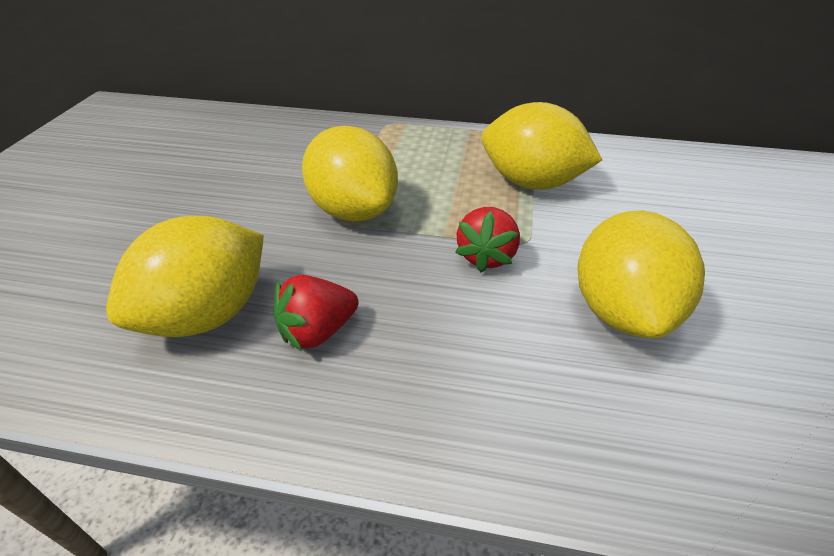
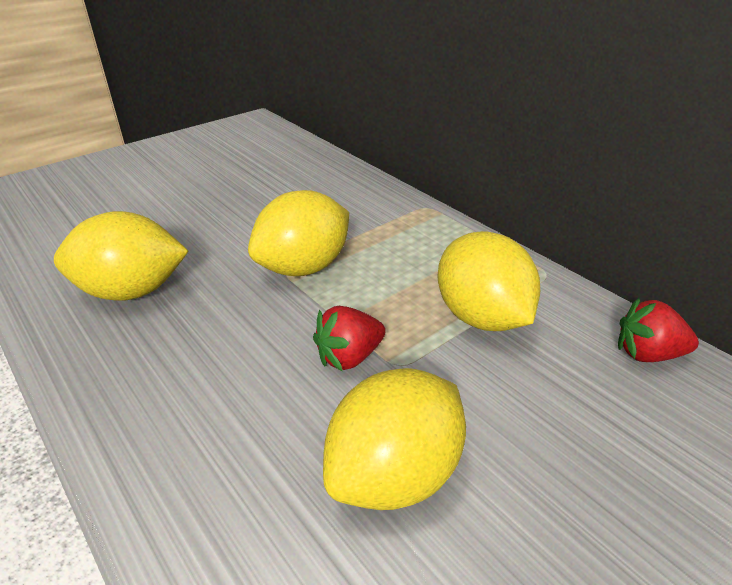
camera: 40 degrees right, 5 degrees down
(317, 331) = (170, 340): red strawberry -> red strawberry (647, 354)
(353, 211) = (304, 267): yellow lemon -> yellow lemon turned 45 degrees clockwise

